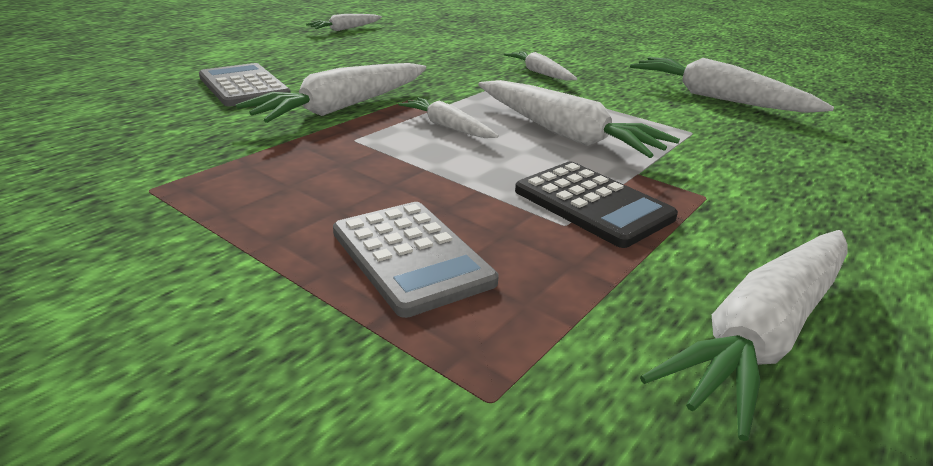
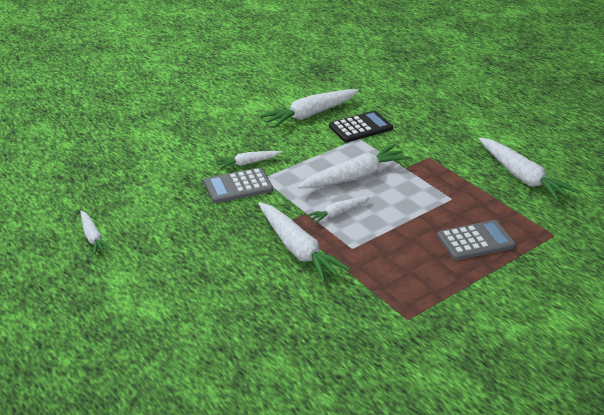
camera: 75 degrees left, 5 degrees up
(244, 86) = (245, 292): grey calculator -> grey calculator (238, 186)
(592, 204) = (434, 187): black calculator -> black calculator (360, 127)

